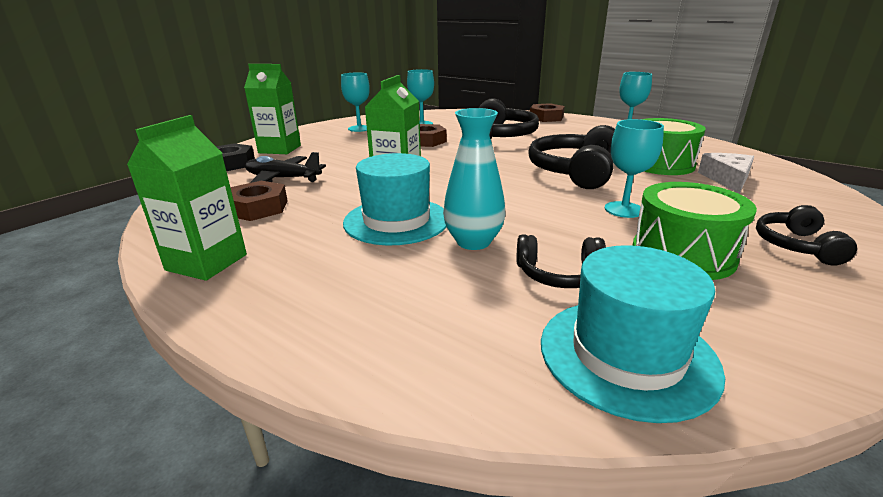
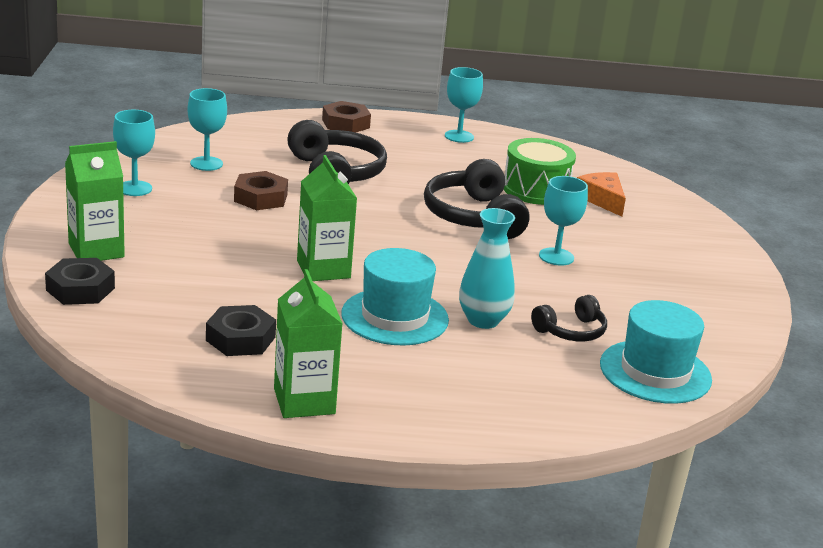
camera: 40 degrees left, 0 degrees up
(258, 208) = (240, 338): brown nut -> black nut
(283, 179) = (194, 296): black plane -> none
(682, 254) = (629, 291): green drum -> none
(727, 179) = (602, 200): white cheese -> orange cheese
(796, 246) = (688, 264): black headphones -> none

